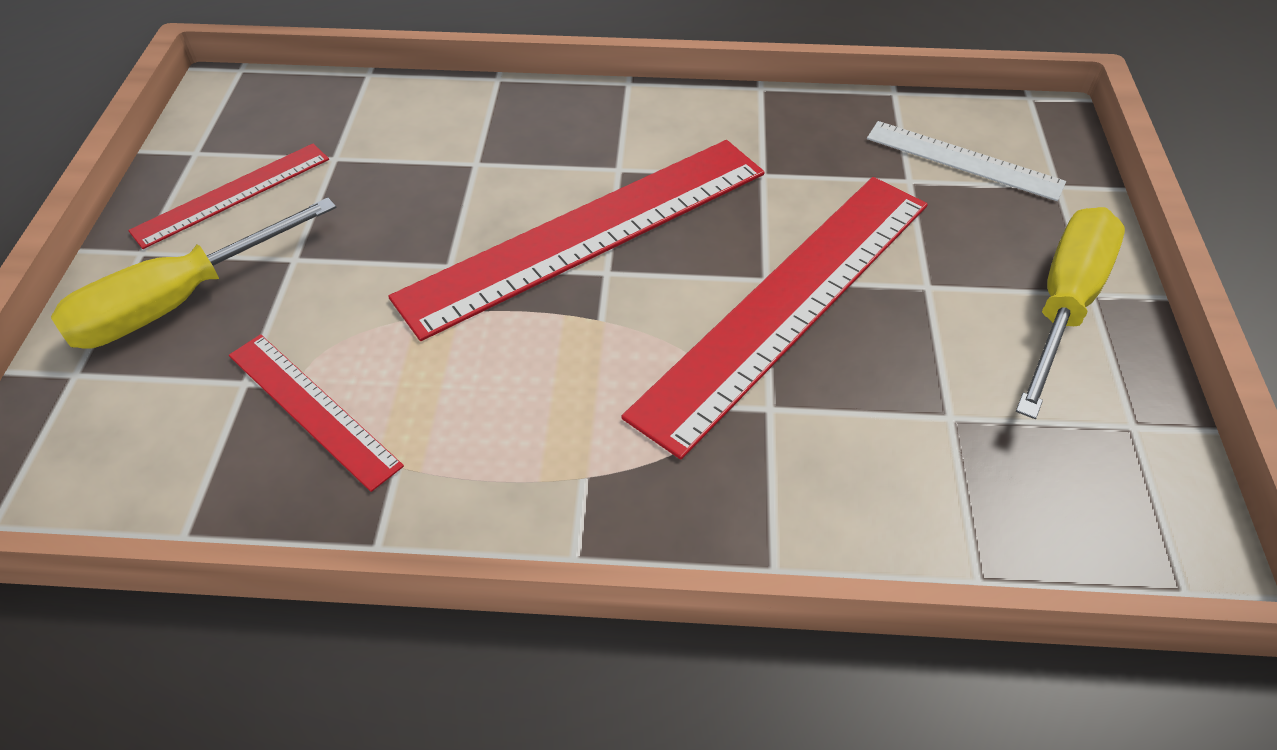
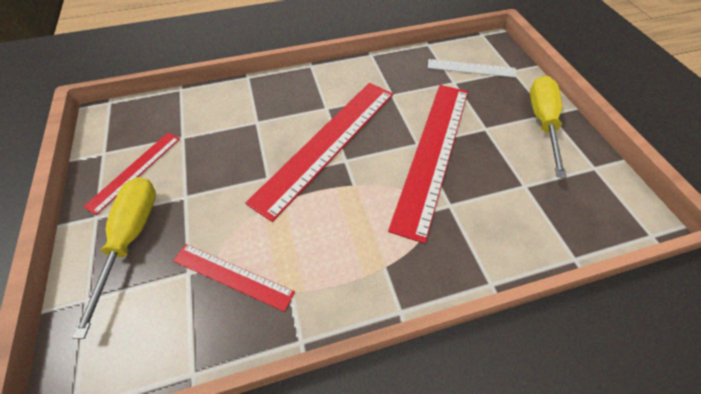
camera: 20 degrees left, 5 degrees up
(180, 301) = (131, 238): yellow screwdriver -> yellow screwdriver turned 150 degrees clockwise

